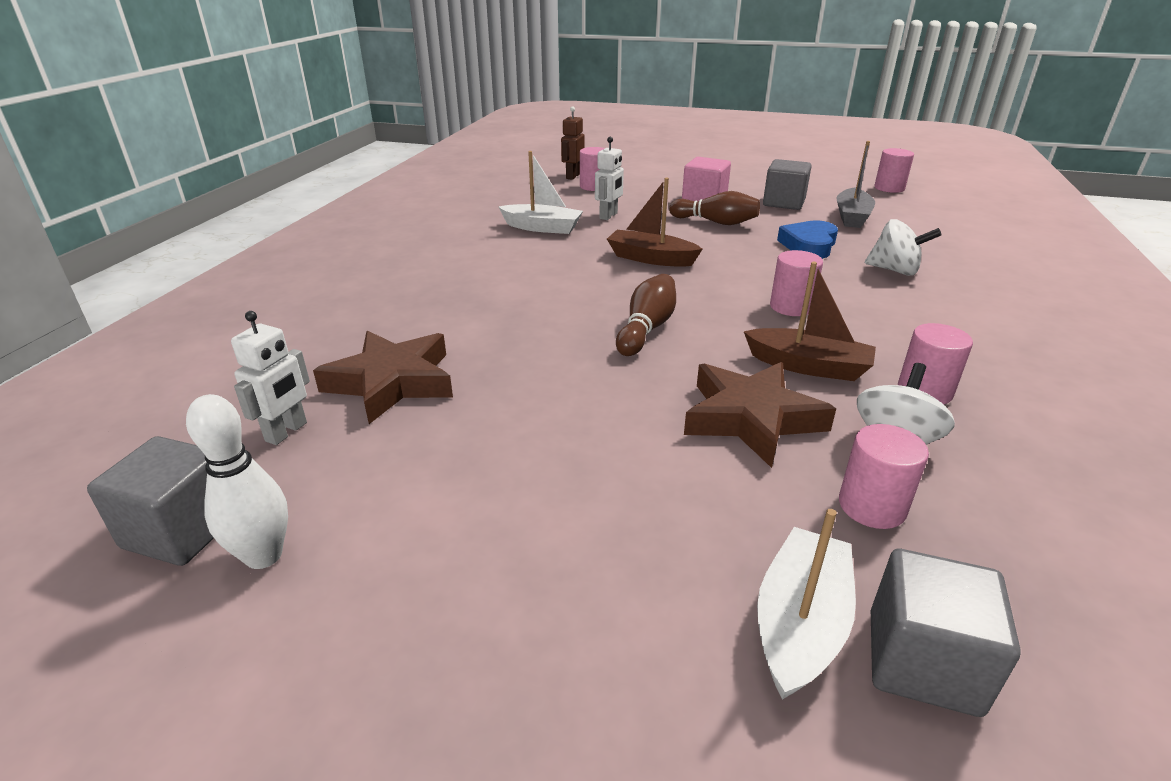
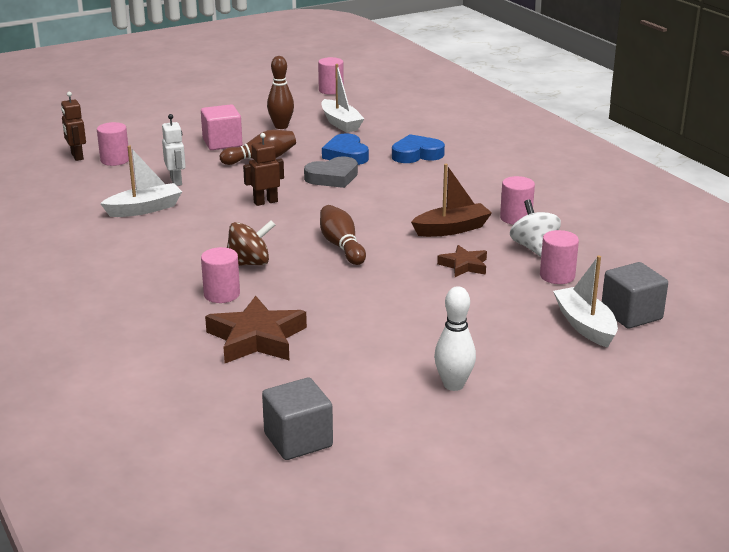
camera: 45 degrees left, 5 degrees down
(264, 556) = (357, 424): white bowling pin -> white bowling pin (453, 385)
(287, 432) = (253, 386): white robot -> none
(531, 306) = (249, 263): none -> brown spinning top
(651, 258) = (265, 202): brown boat -> brown robot
(751, 418) = (464, 265): brown star -> brown star, size x0.57
(757, 260) = (332, 177): none -> grey heart
(784, 203) = (281, 126): grey cube -> brown bowling pin
(791, 307) = (396, 200): pink cylinder -> pink cylinder (222, 294)
(852, 217) = (340, 123): grey boat -> white boat
(894, 270) = (416, 154): white spinning top -> blue heart

